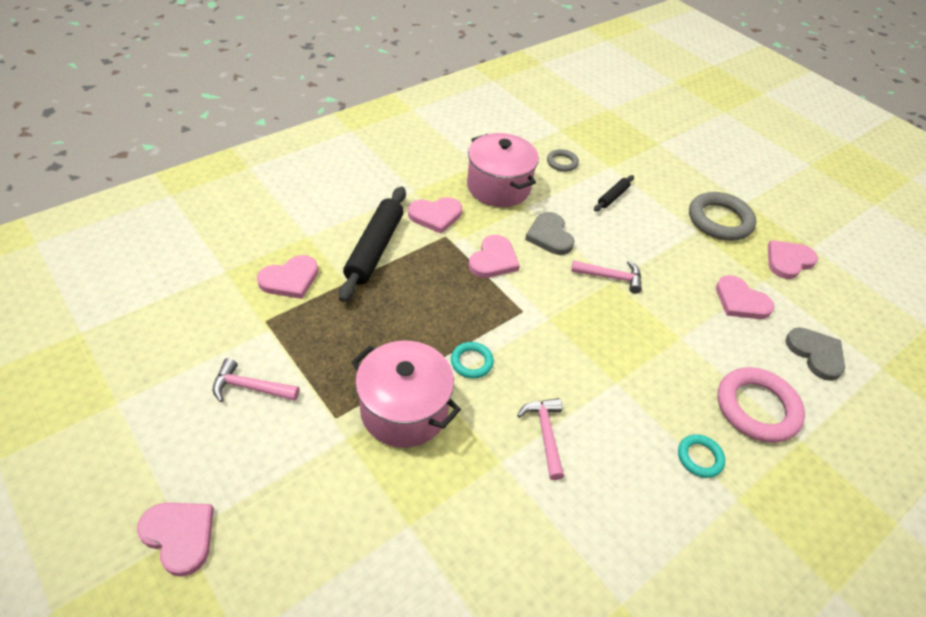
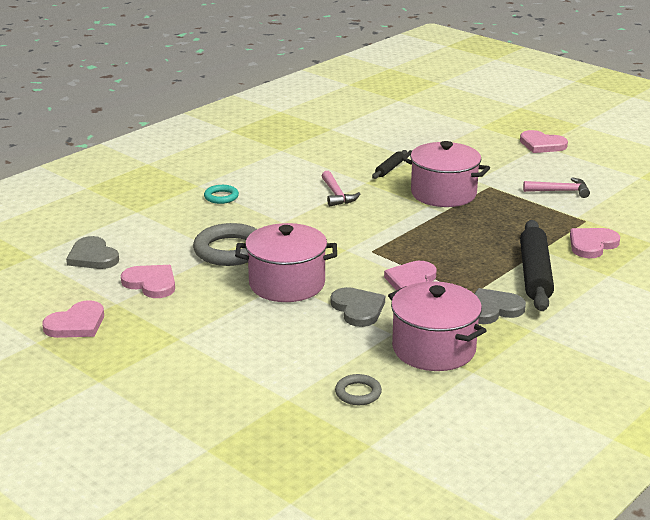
camera: 175 degrees right, 20 degrees down
(435, 215) = (492, 309): pink heart -> grey heart
(471, 362) = (404, 219): turquoise ring -> none
(611, 277) = (287, 284): pink hammer -> pink pot
(613, 197) = (284, 360): black rolling pin -> black rolling pin (389, 169)
(719, 220) = (145, 354): grey ring -> grey ring (230, 250)
(757, 408) = (166, 222): pink ring -> none

